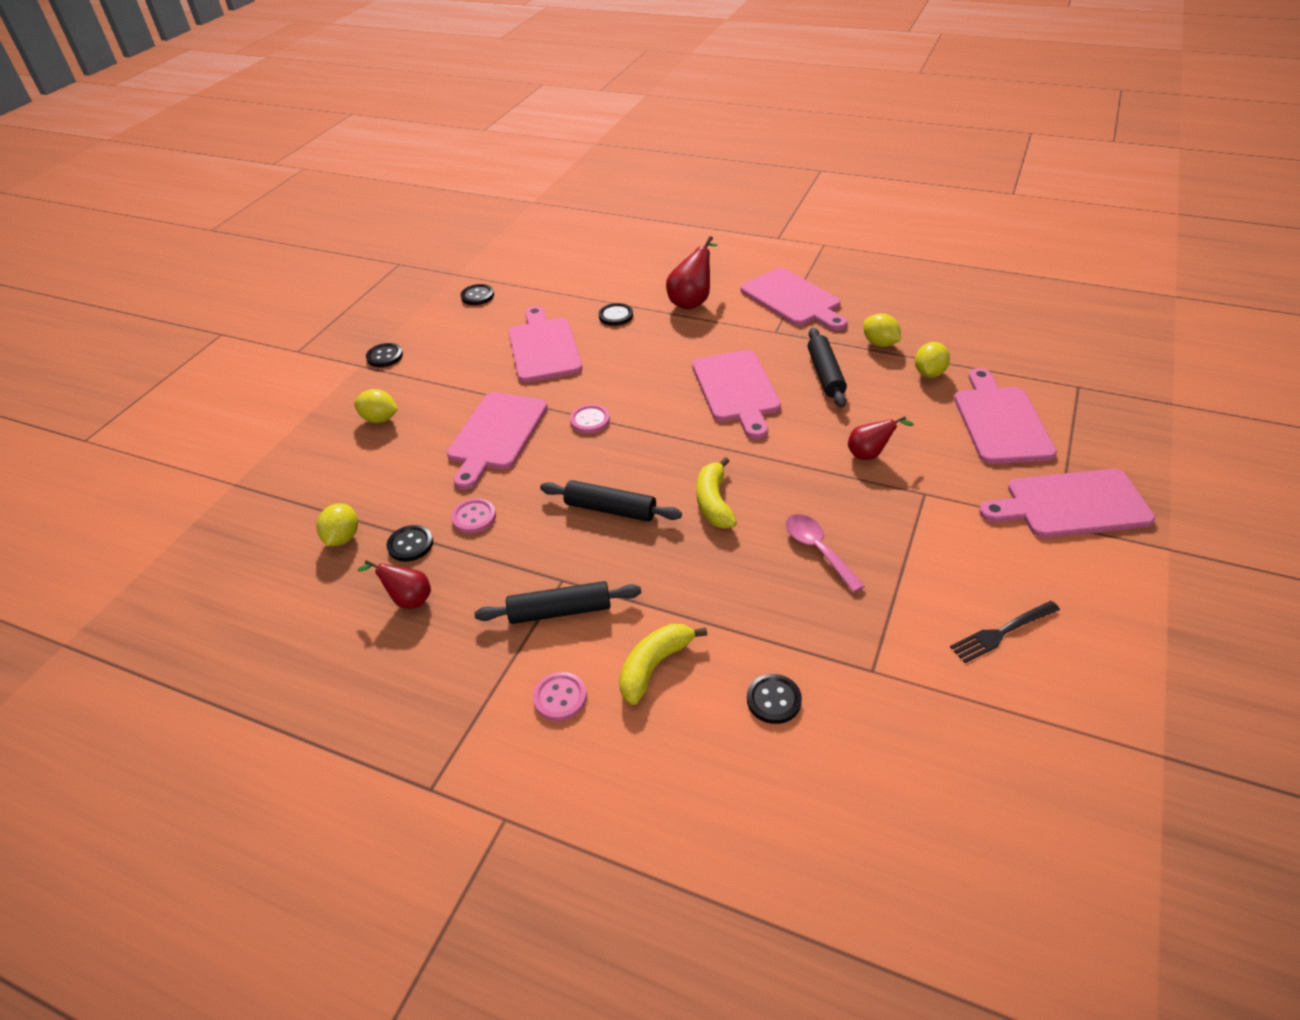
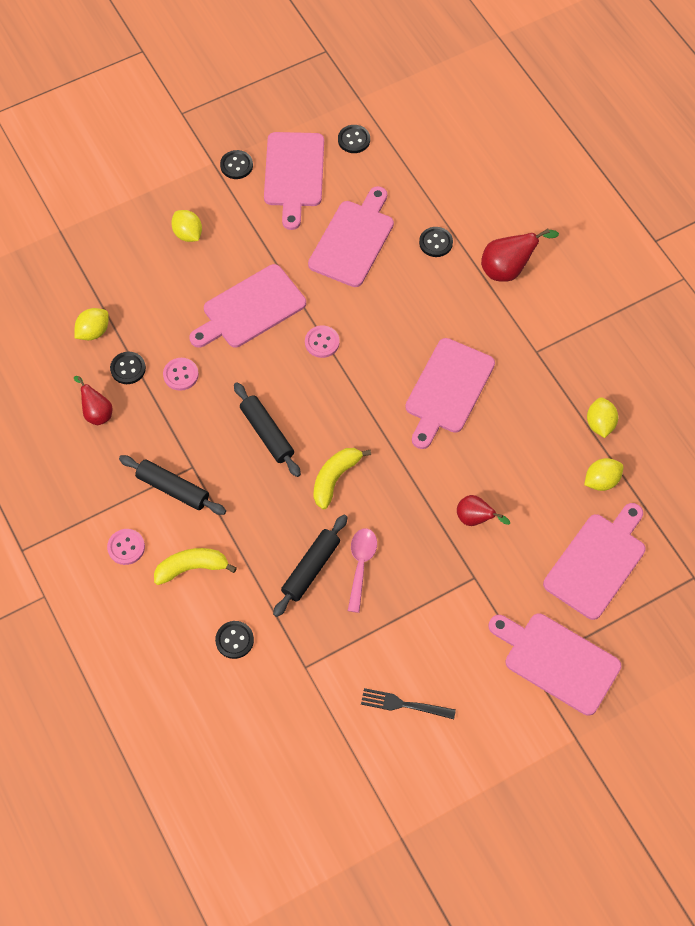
camera: 35 degrees right, 20 degrees up
(793, 299) = (587, 326): pink cutting board -> pink cutting board (294, 174)
(825, 374) = (525, 423): black rolling pin -> black rolling pin (311, 569)

